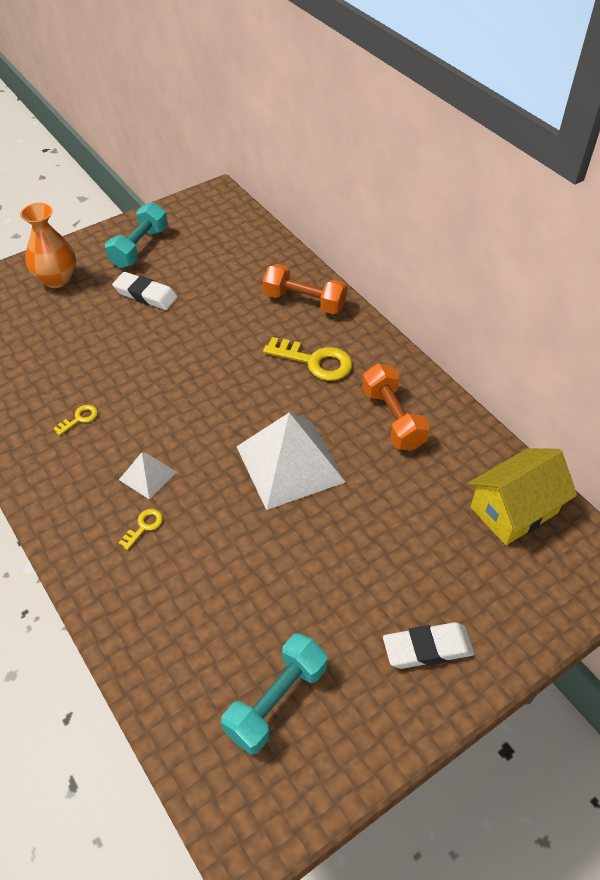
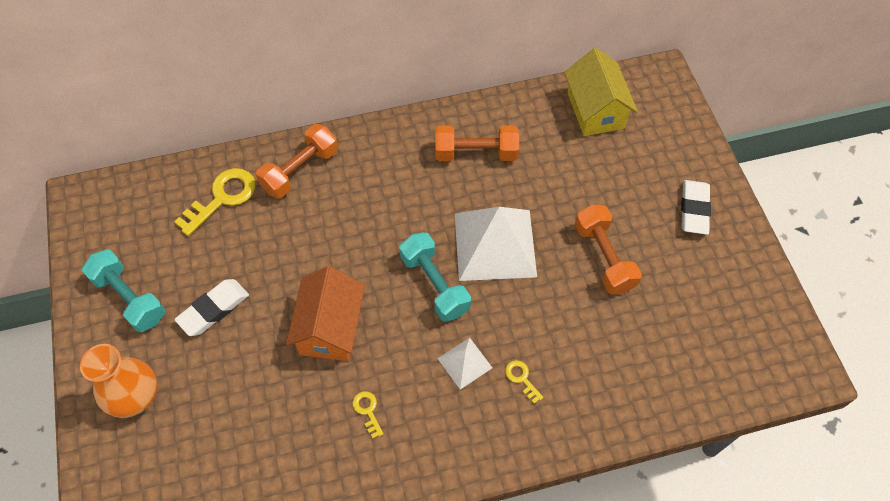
camera: 70 degrees left, 10 degrees up
(152, 370) = (330, 328): none -> orange house
(276, 701) = (711, 321): turquoise dumbbell -> turquoise dumbbell (434, 284)
(315, 361) = (384, 187): yellow key -> yellow key (222, 198)
(316, 566) = (603, 257): none -> orange dumbbell

